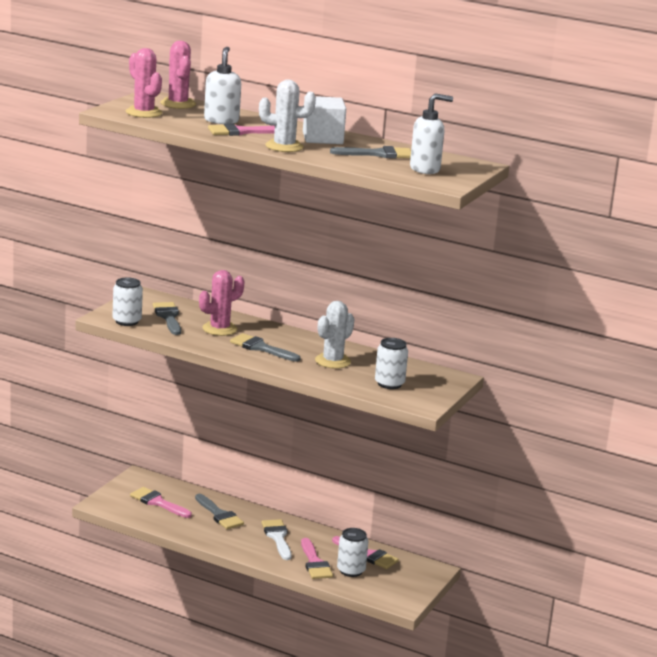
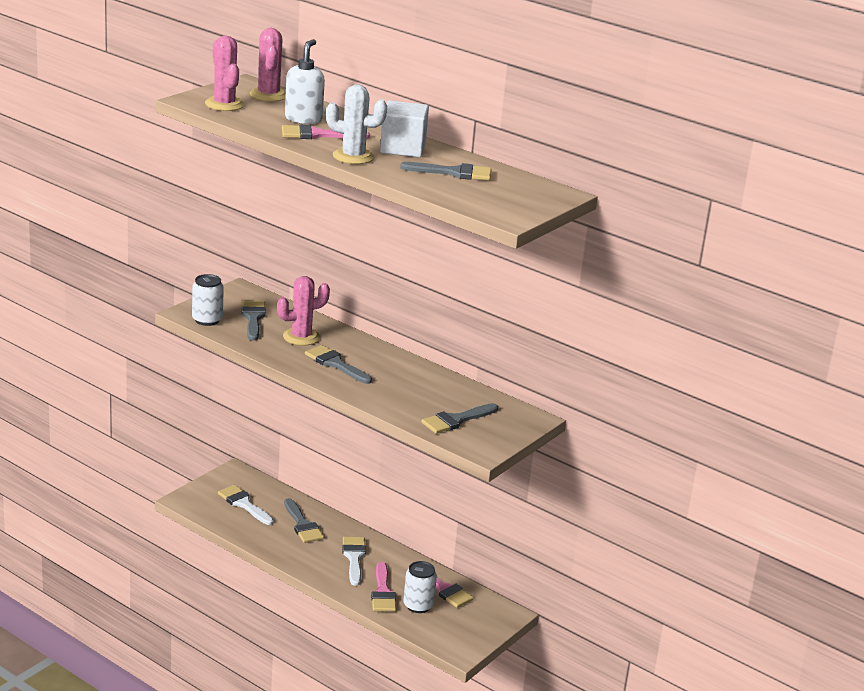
camera: 10 degrees right, 5 degrees up
(158, 502) = (244, 504): pink brush -> white brush
(333, 361) = (406, 387): white cactus -> none
(389, 384) = (456, 420): white can -> grey brush
(425, 169) = (496, 196): white soap dispenser -> none

